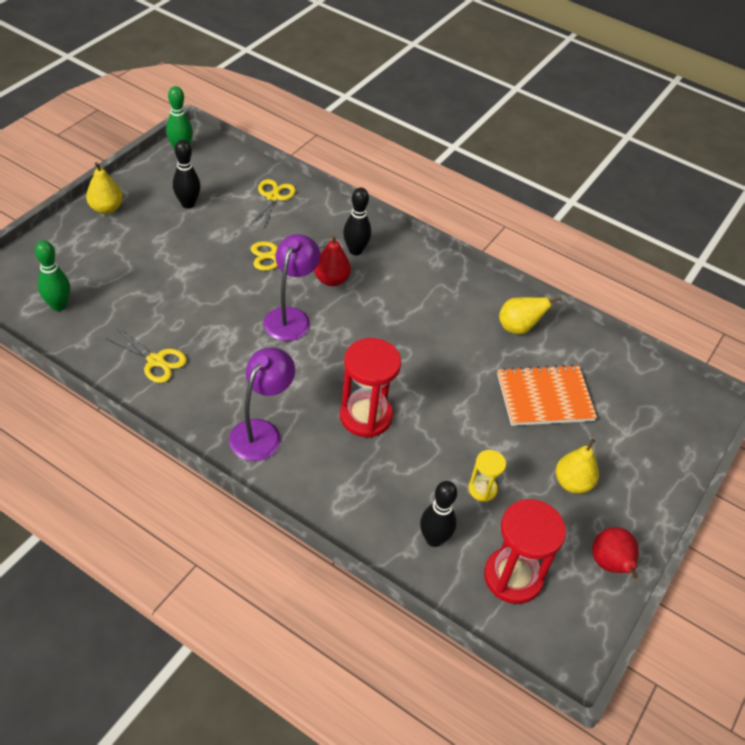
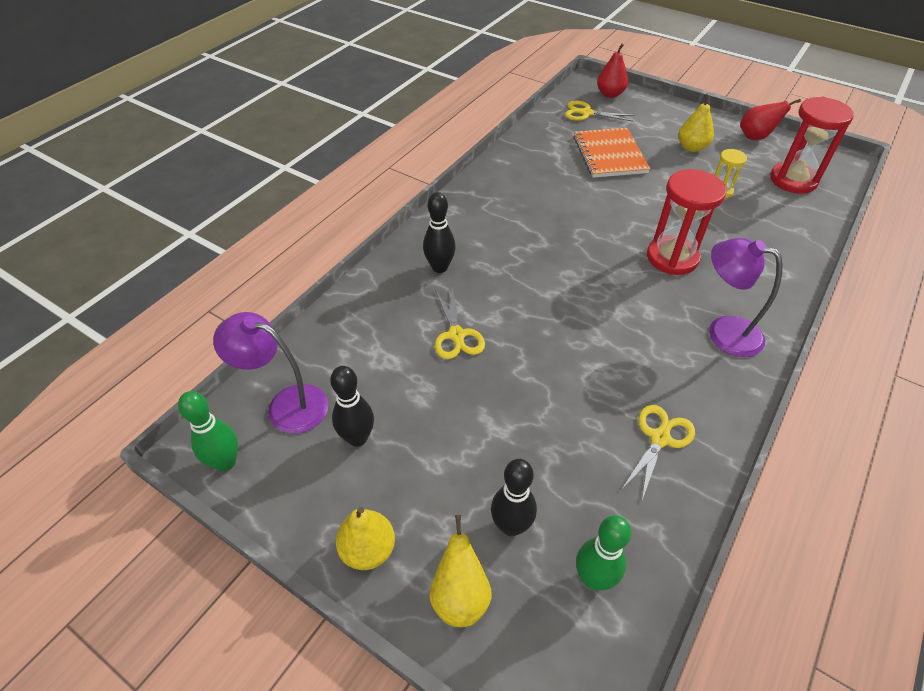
camera: 85 degrees left, 0 degrees up
(273, 197) = (345, 344): yellow scissors -> yellow scissors (586, 113)
(291, 317) = (555, 317): purple lamp -> purple lamp (286, 405)
(331, 280) = (490, 285): red pear -> red pear (610, 94)
(434, 539) = (783, 218): black bowling pin -> black bowling pin (511, 526)
(518, 328) = (532, 164): yellow pear -> yellow pear (460, 596)

